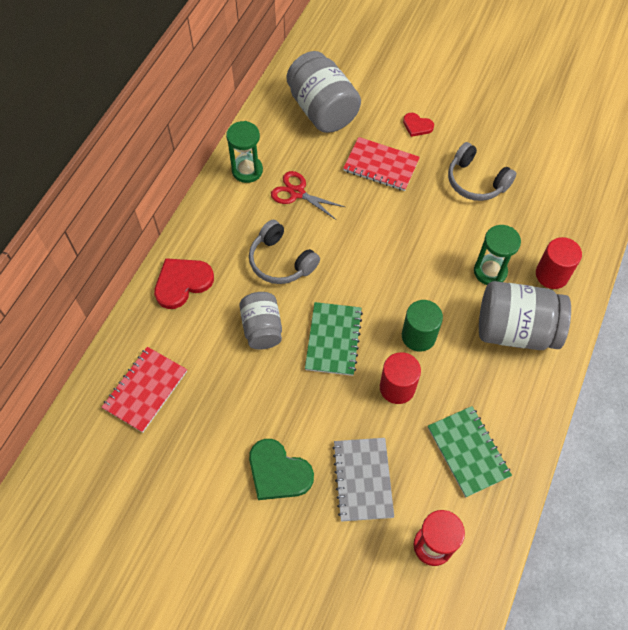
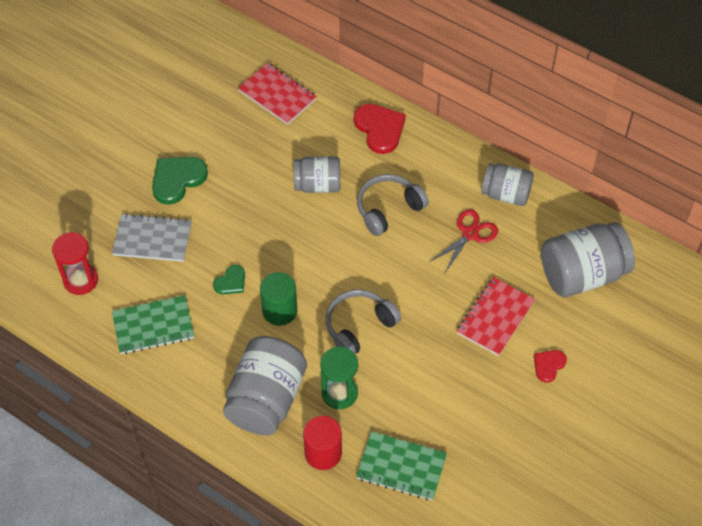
camera: 100 degrees right, 5 degrees down
(247, 170) = (505, 194): green hourglass -> grey jar
(333, 339) = (292, 239): green notebook -> green notebook (401, 467)
(397, 387) = (231, 282): red cylinder -> green heart
(476, 181) = (459, 408): grey headphones -> grey headphones (359, 326)

